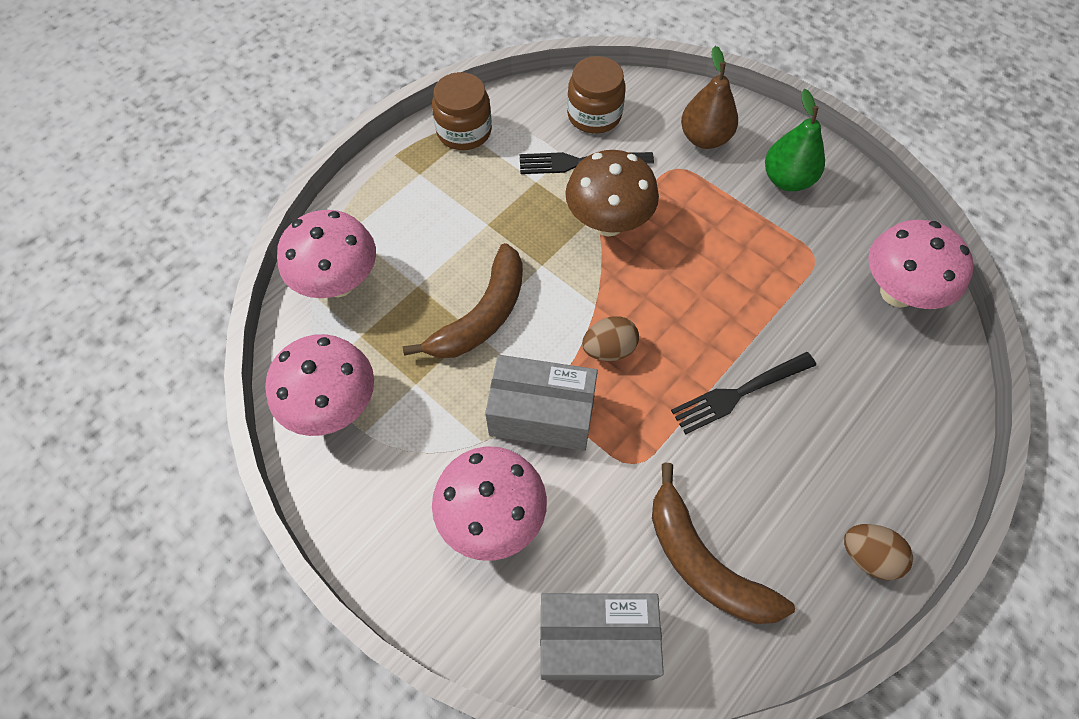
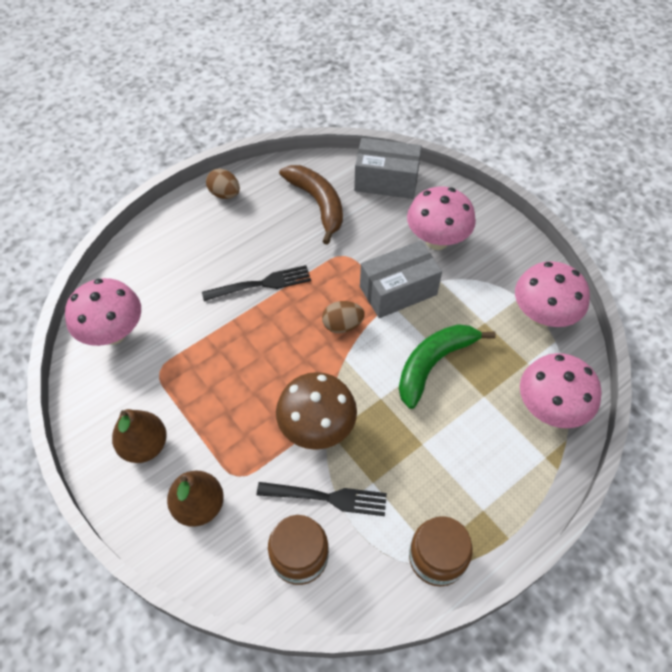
camera: 170 degrees left, 5 degrees down
(482, 316) = (433, 364): brown banana -> green banana
(542, 414) = (398, 291): grey box -> grey box turned 45 degrees counterclockwise
(787, 180) = (144, 446): green pear -> brown pear

